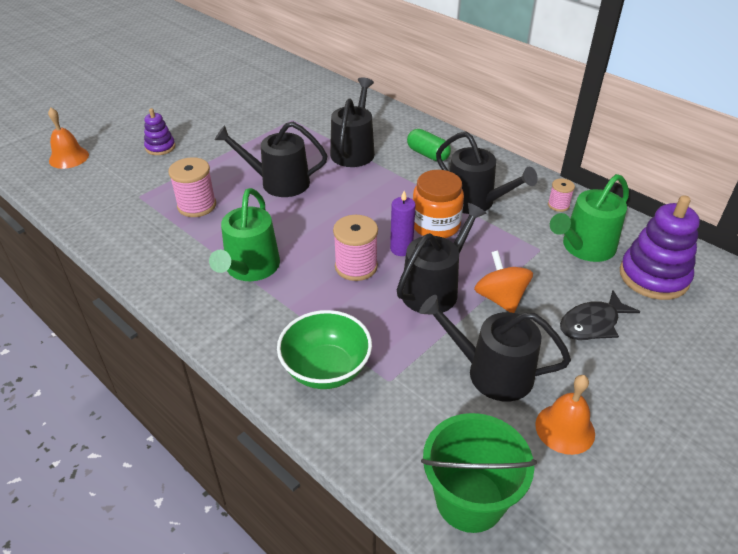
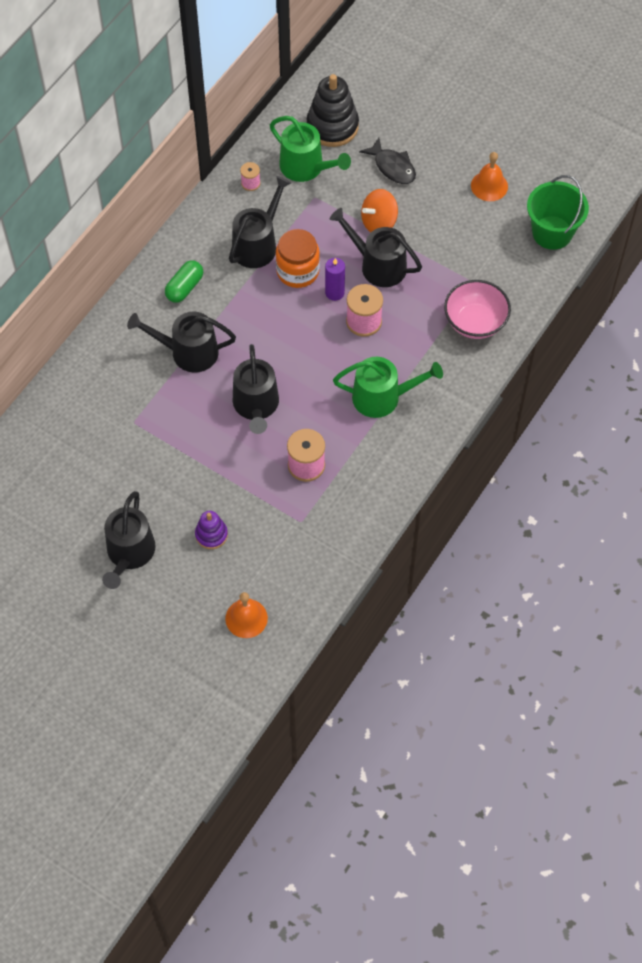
camera: 100 degrees left, 20 degrees up
(326, 369) = (475, 322): green bowl -> pink bowl
(492, 372) = (453, 225): black watering can -> black watering can (129, 553)
(653, 276) = (332, 126): purple stacking toy -> black stacking toy

